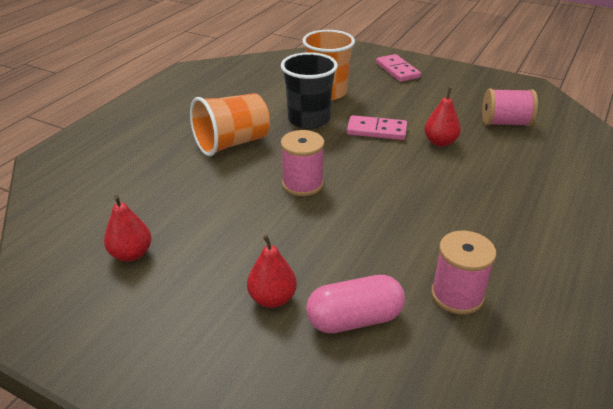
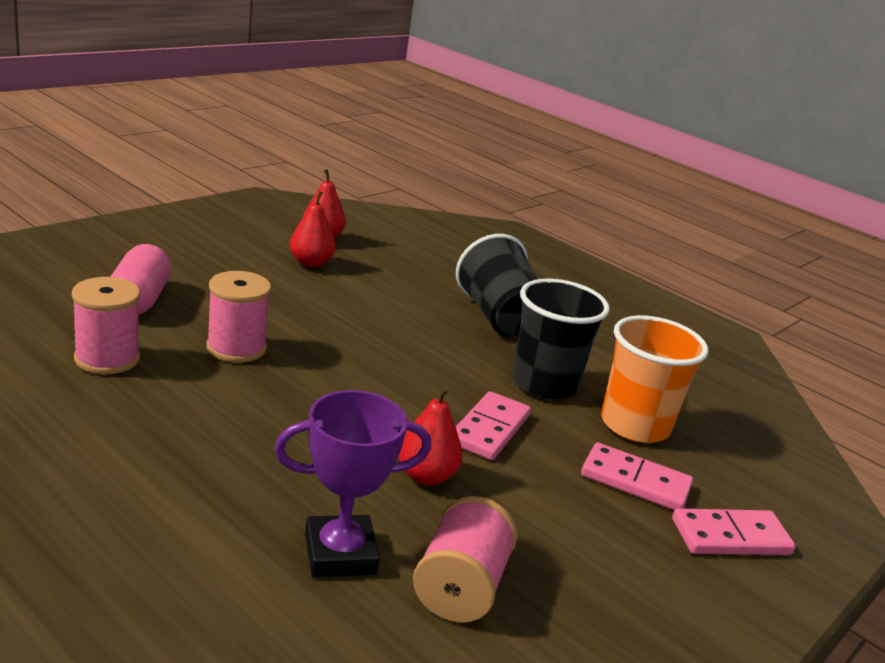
camera: 100 degrees right, 10 degrees down
(232, 143) = (499, 318): orange cup -> black cup
(272, 298) = (205, 275): red pear -> red pear (311, 263)
(302, 184) = (379, 336): pink spool -> pink spool (236, 348)
(379, 90) = (635, 481): none -> pink domino
(523, 154) = (340, 554): none -> purple trophy

